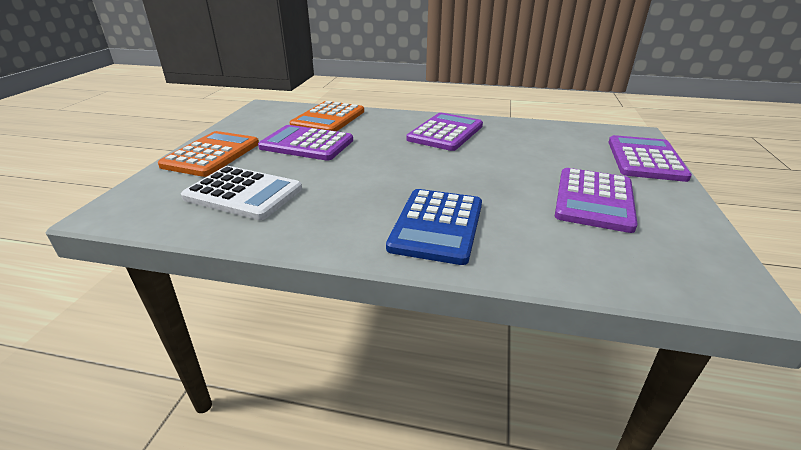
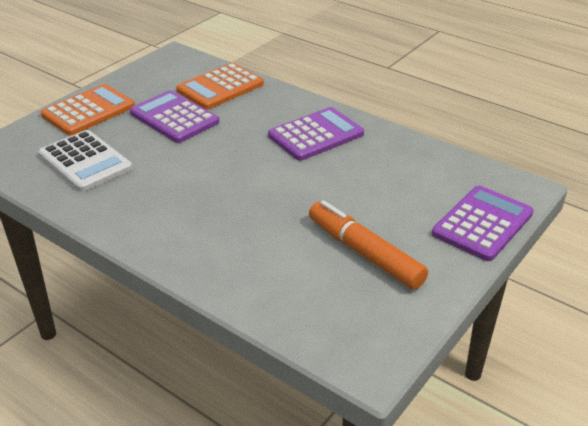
camera: 25 degrees right, 5 degrees up
(437, 226) = (203, 237): blue calculator -> none
(594, 200) = (364, 253): purple calculator -> orange marker

